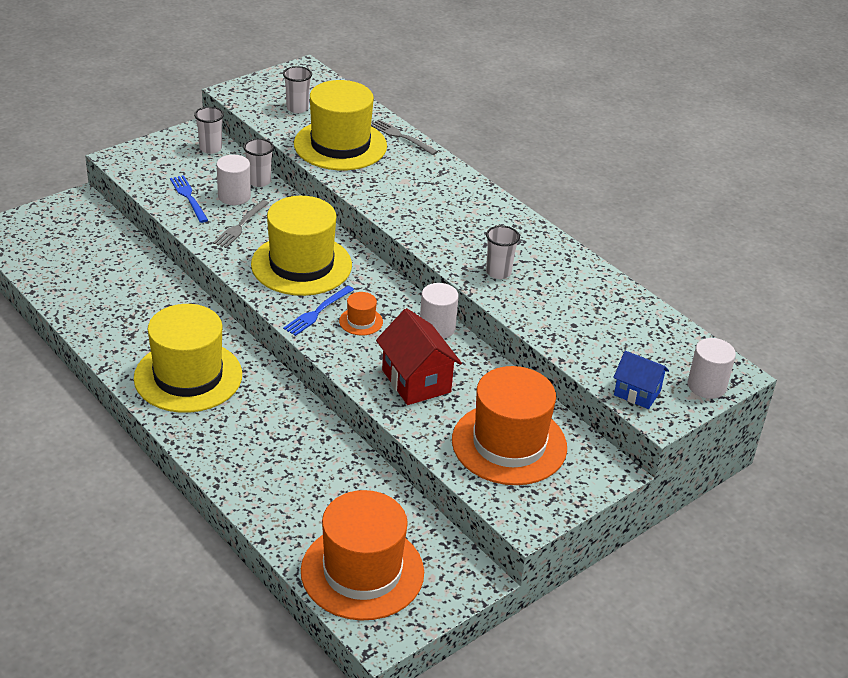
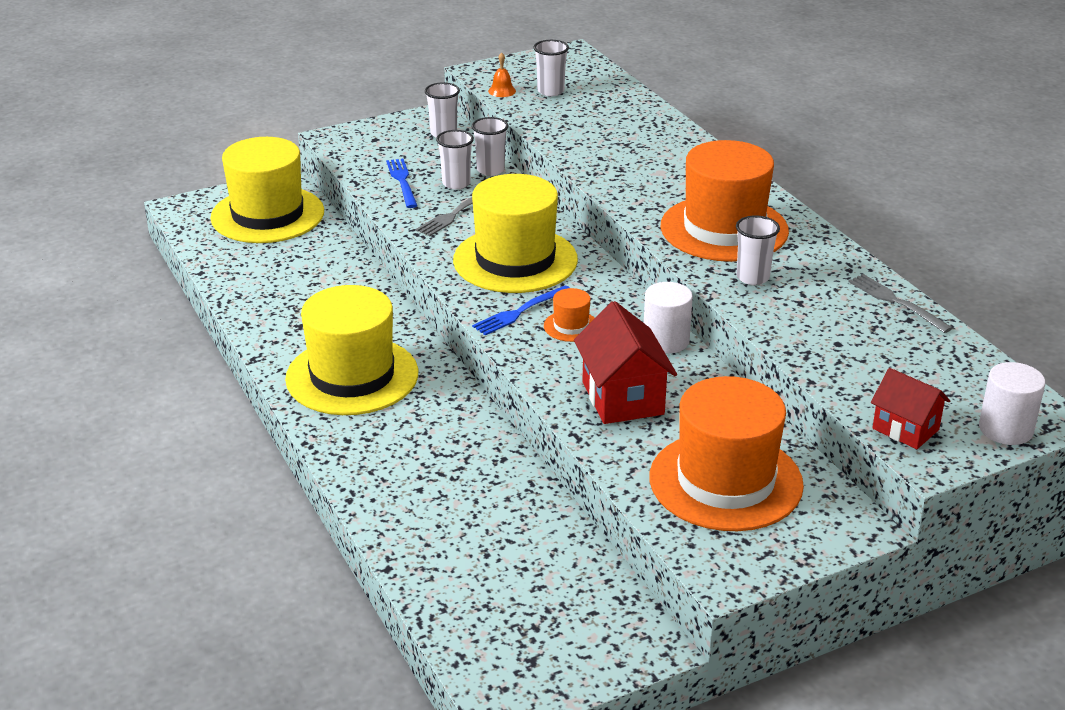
camera: 15 degrees right, 5 degrees down
(234, 196) = (456, 183): white cylinder -> white cup
(257, 110) = (502, 91): none -> orange bell
(340, 145) = (591, 131): yellow hat -> yellow hat (267, 215)
(362, 572) = (503, 619): orange hat -> orange hat (724, 229)
(400, 136) = (668, 126): grey fork -> grey fork (895, 301)
(637, 393) = (905, 429): blue house -> red house

